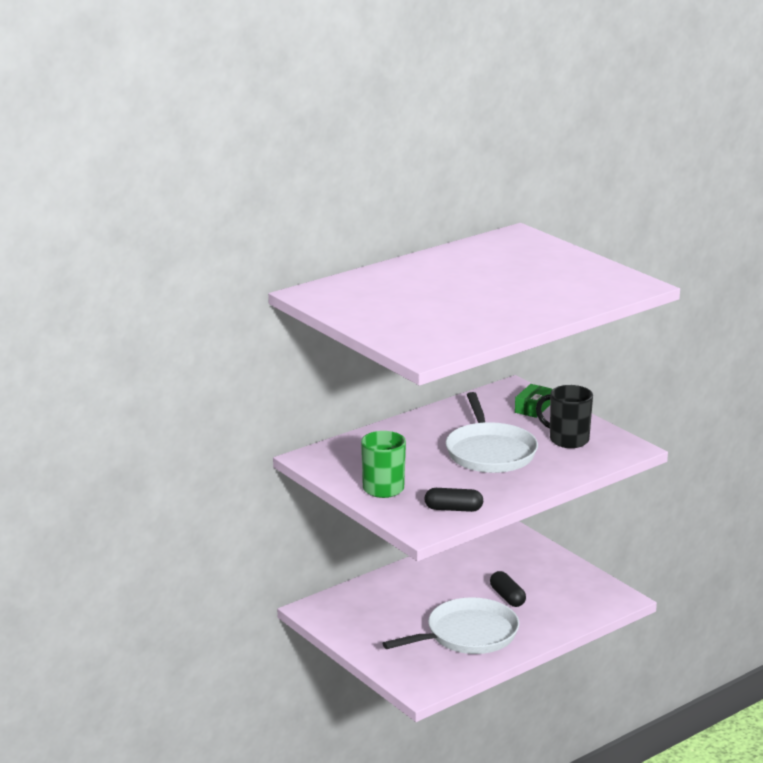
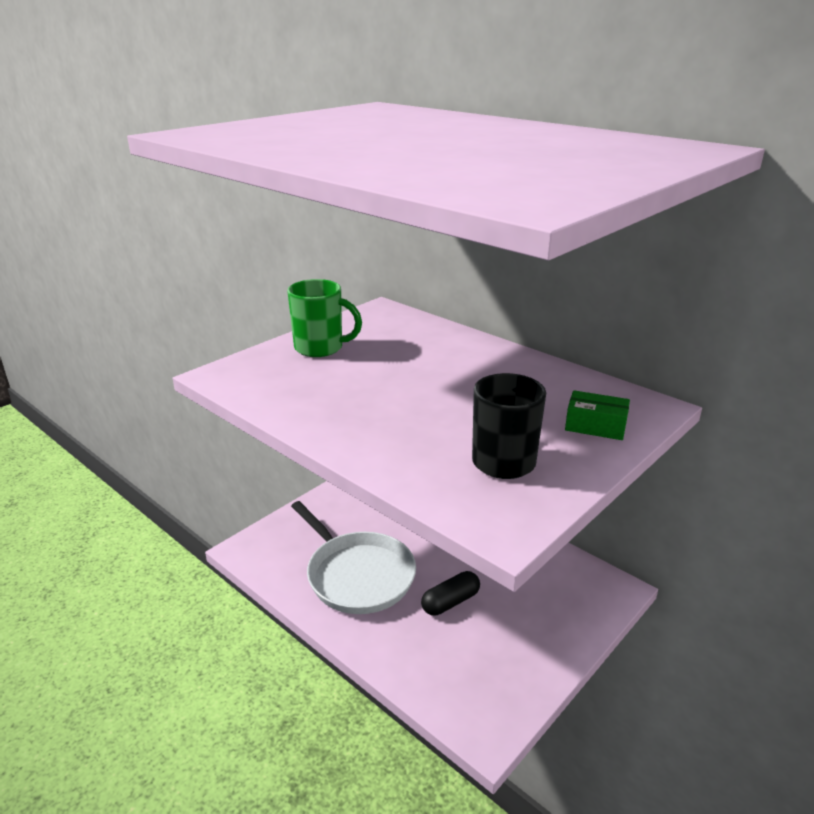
camera: 80 degrees right, 5 degrees up
(453, 509) = (270, 389): black capsule -> none
(490, 452) = (435, 402): white pan -> none

